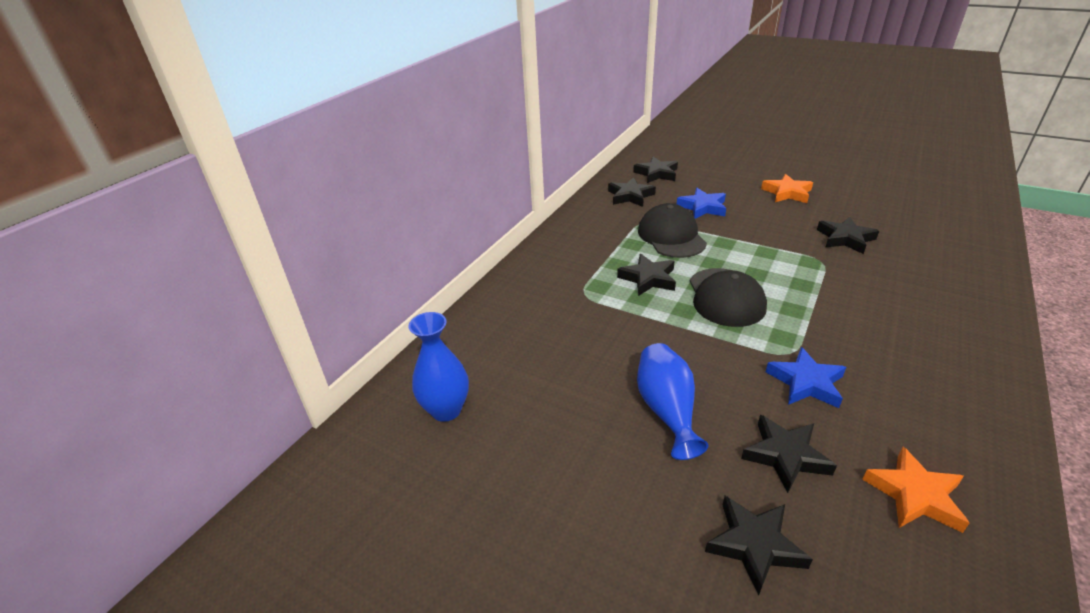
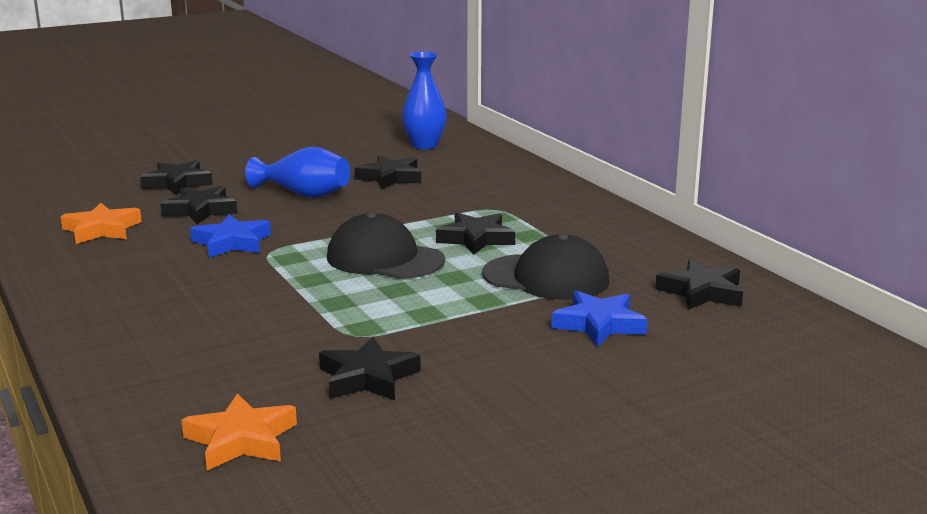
camera: 120 degrees right, 15 degrees down
(656, 173) = (770, 337): black star -> black star (390, 177)
(787, 193) = (558, 410): orange star -> orange star (241, 440)

